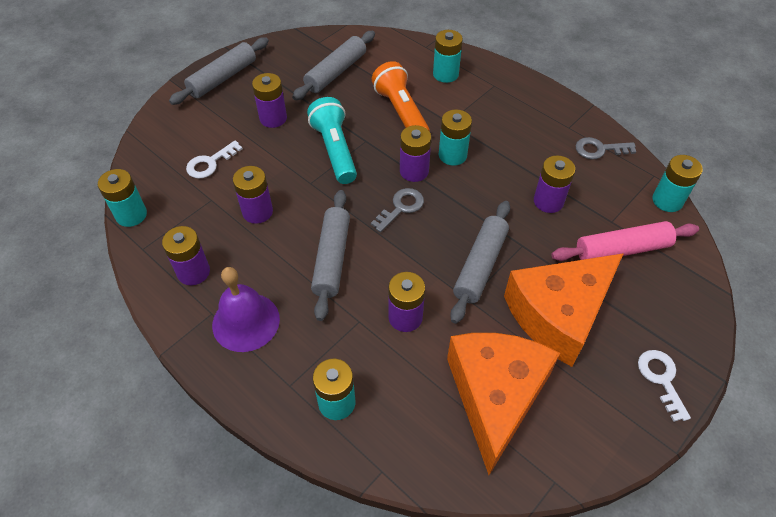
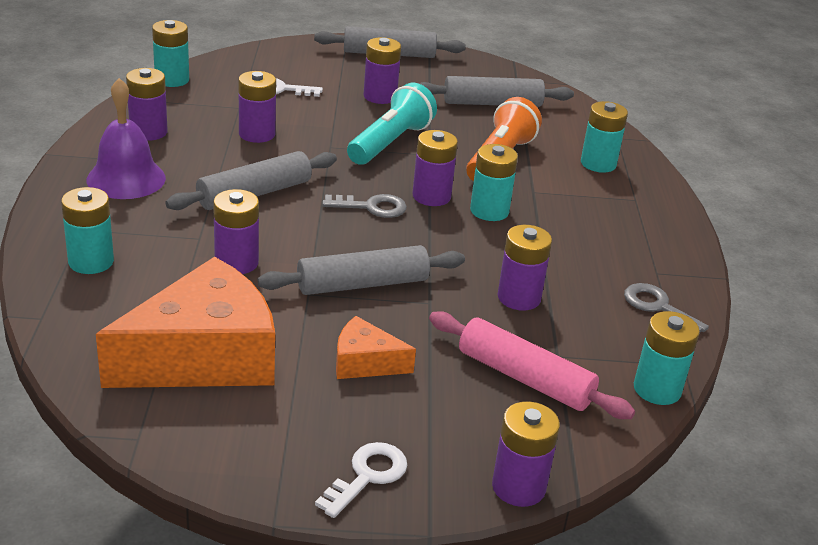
camera: 45 degrees right, 20 degrees down
(559, 315) = (365, 363): orange cheese -> orange cheese, size x0.47
(709, 315) = (518, 487): none -> purple battery

